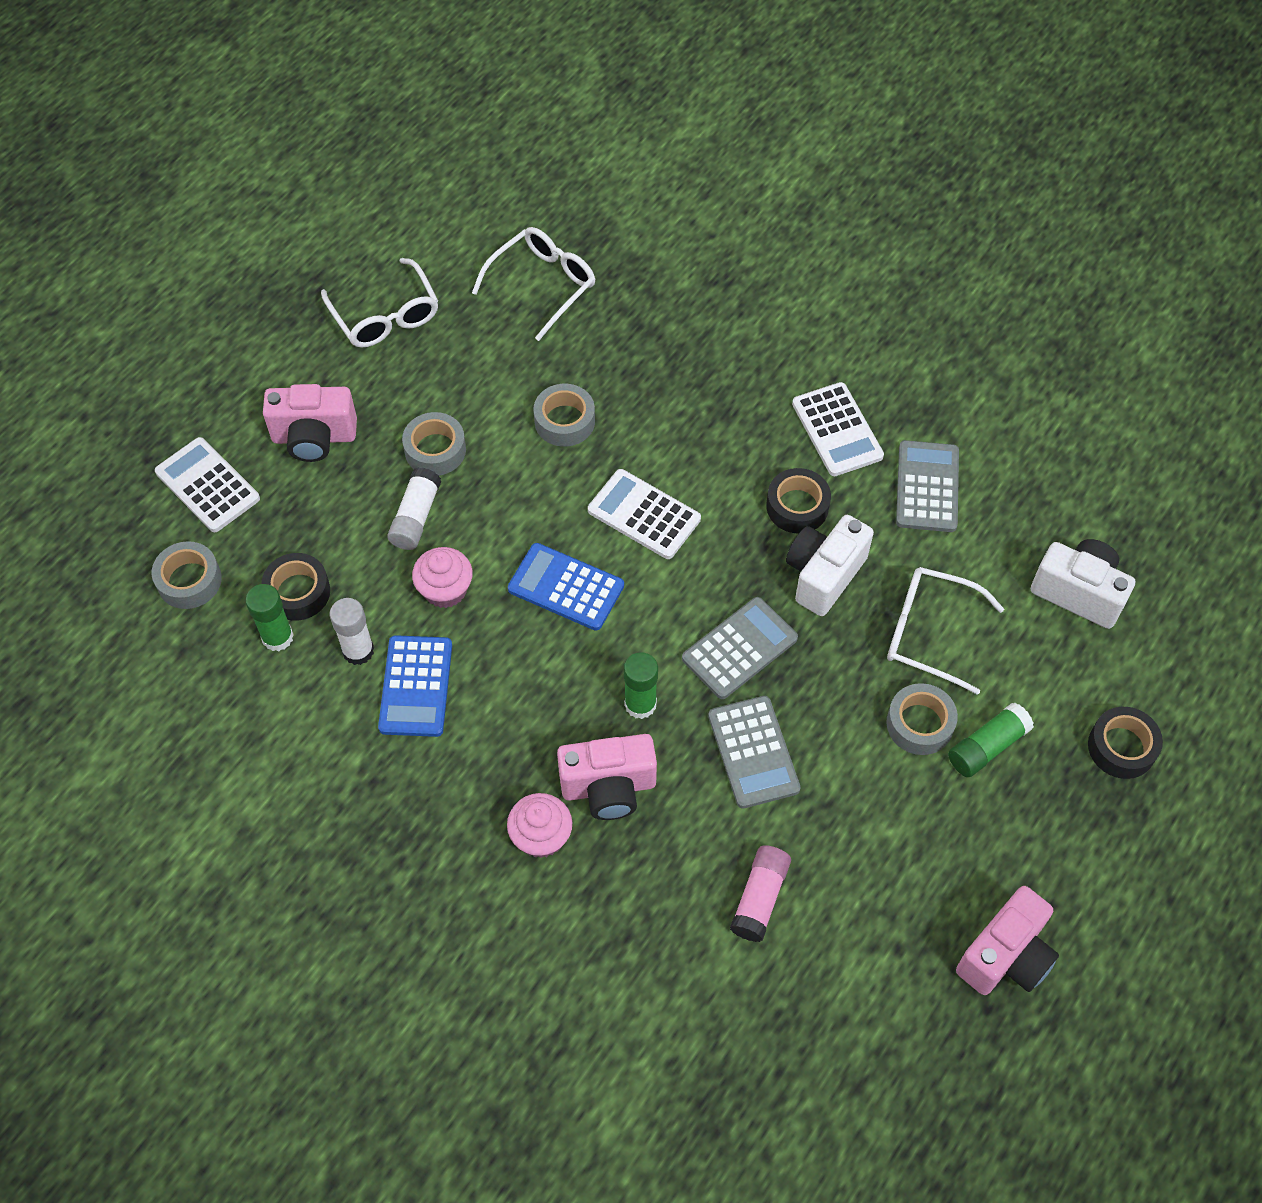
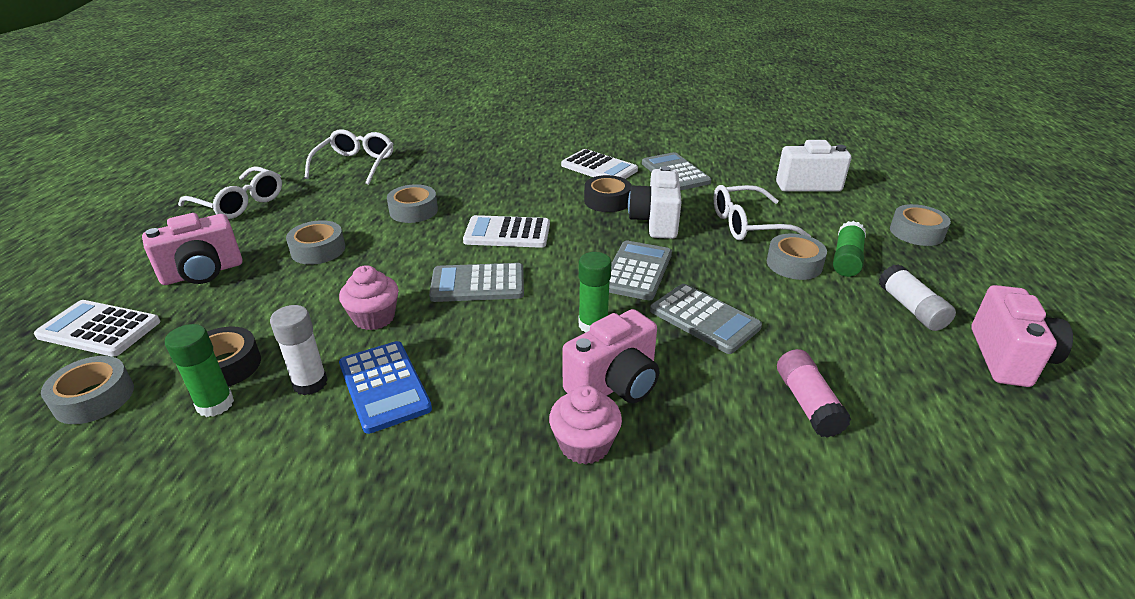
camera: 30 degrees left, 25 degrees down
(416, 517) = (321, 287): white glue stick -> white glue stick (911, 308)
(566, 587) = (478, 284): blue calculator -> grey calculator
(1121, 747) = (916, 232): black tape -> grey tape

